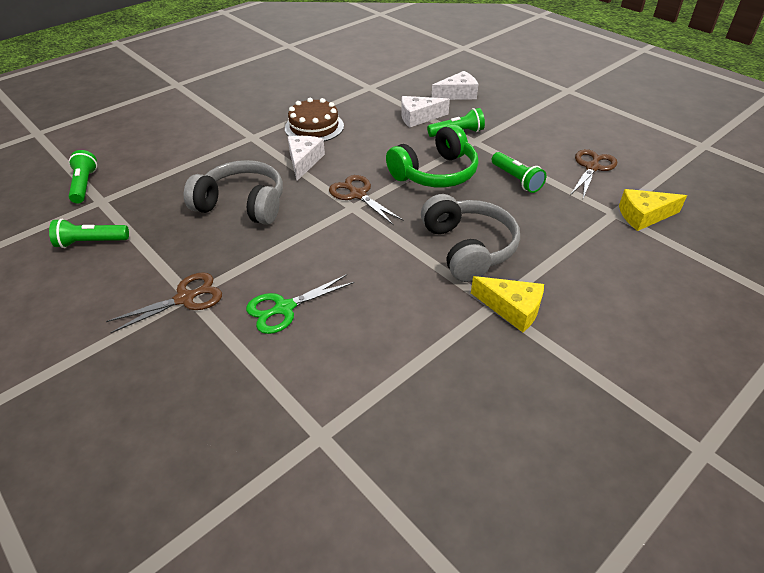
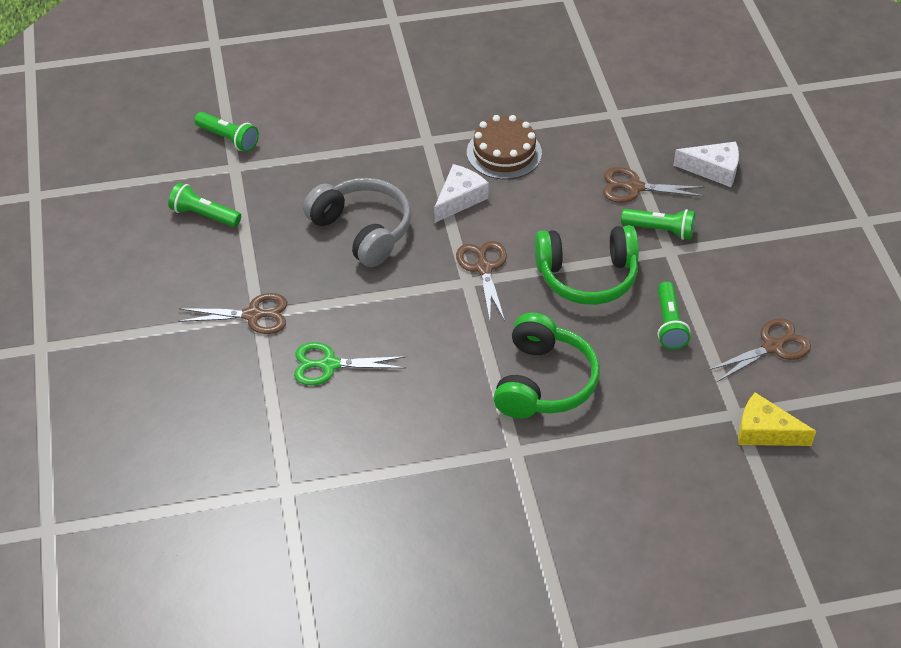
camera: 30 degrees right, 5 degrees up
(84, 185) = (228, 138): green flashlight -> green flashlight turned 105 degrees clockwise
(418, 117) = (634, 187): white cheese -> brown scissors
(468, 248) = (543, 382): grey headphones -> green headphones
(512, 309) = (529, 463): yellow cheese -> none

